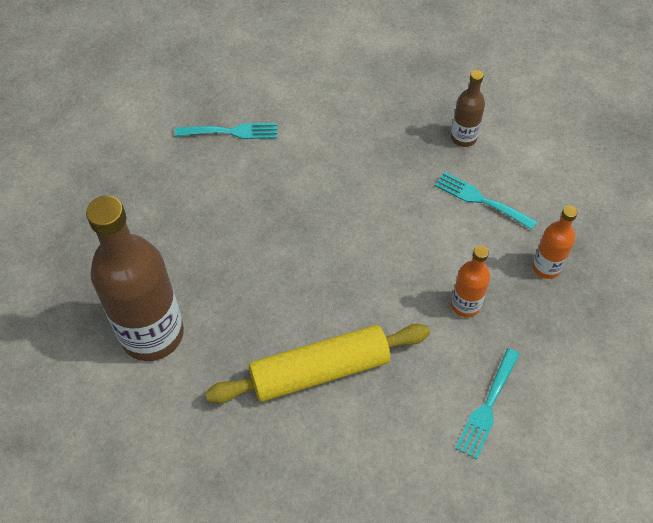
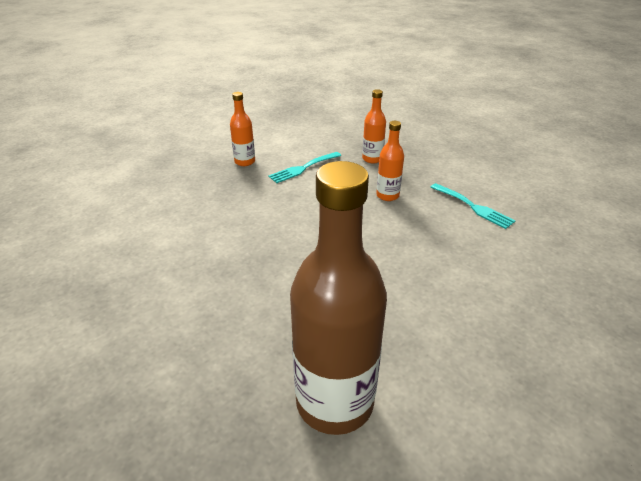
camera: 70 degrees left, 20 degrees down
(232, 132) = (123, 277): turquoise fork -> none
(319, 371) = (421, 281): yellow rolling pin -> none
(463, 138) = (245, 162): brown bottle -> orange bottle

